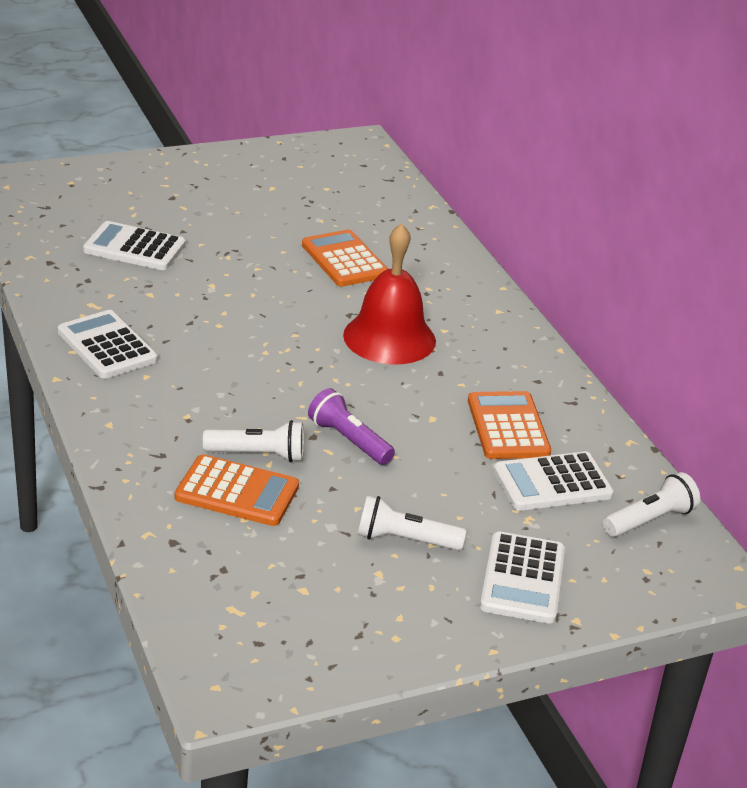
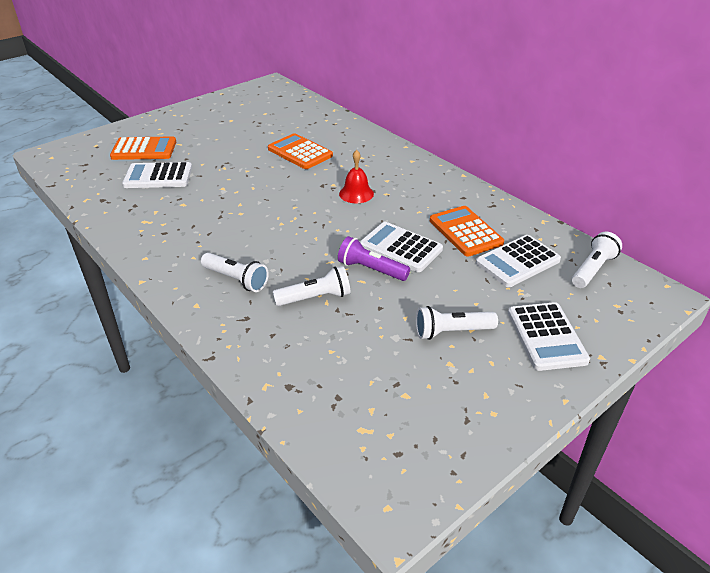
camera: 15 degrees left, 5 degrees up
(107, 346) = (169, 247): white calculator -> white calculator (401, 248)
(171, 407) = (236, 279): none -> white flashlight
(237, 492) = (315, 331): orange calculator -> orange calculator (144, 149)
(389, 338) = (356, 193): red bell -> red bell, size x0.55

